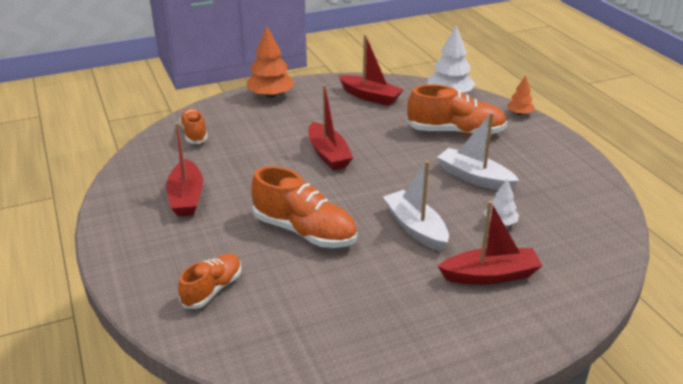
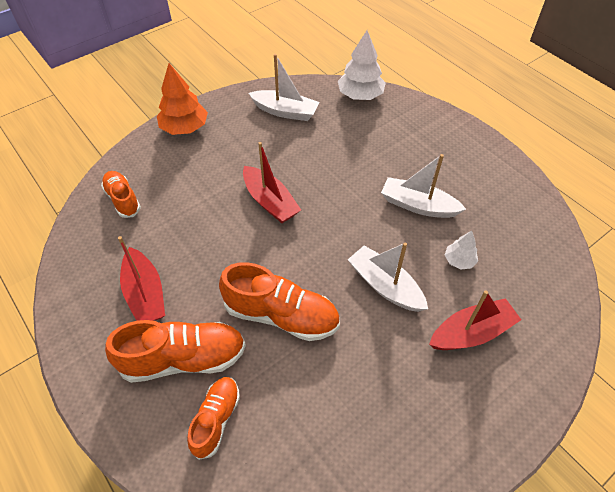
camera: 15 degrees left, 20 degrees up
(370, 97) = (285, 111): red boat -> white boat
(455, 132) = (381, 146): orange shoe -> orange shoe (183, 359)
(519, 113) = (432, 110): orange tree -> none

